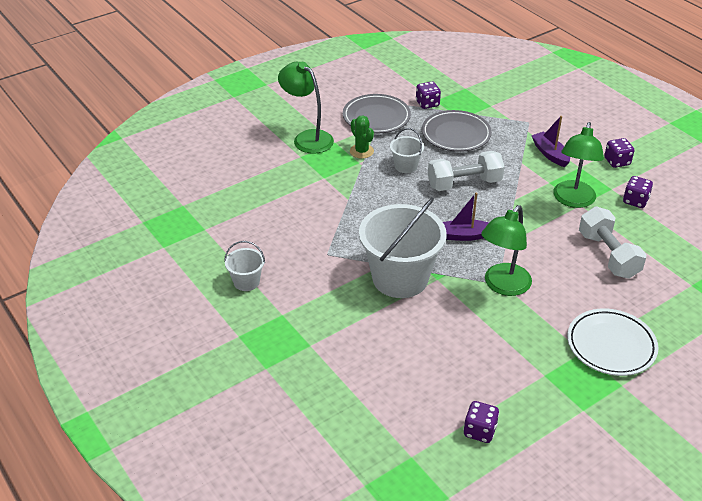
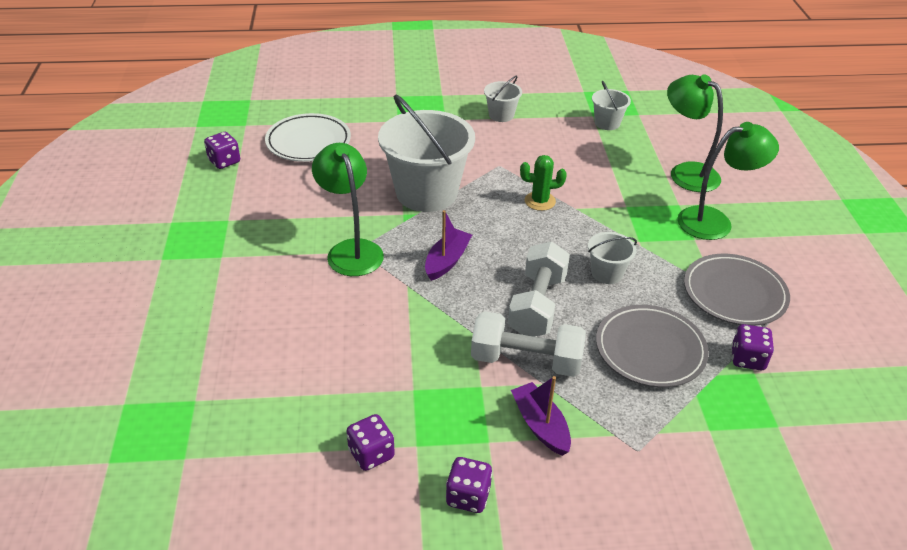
camera: 120 degrees right, 0 degrees up
(212, 217) = (607, 123): none -> white bucket
(361, 151) = (661, 251): green cactus -> green cactus (540, 201)
(550, 154) = (540, 425): purple boat -> purple boat turned 120 degrees counterclockwise
(573, 200) = (427, 387): green lamp -> green lamp (686, 172)
(608, 255) = (310, 357): white dumbbell -> white dumbbell (526, 360)
(611, 345) = (204, 279): white plate -> white plate (308, 142)

